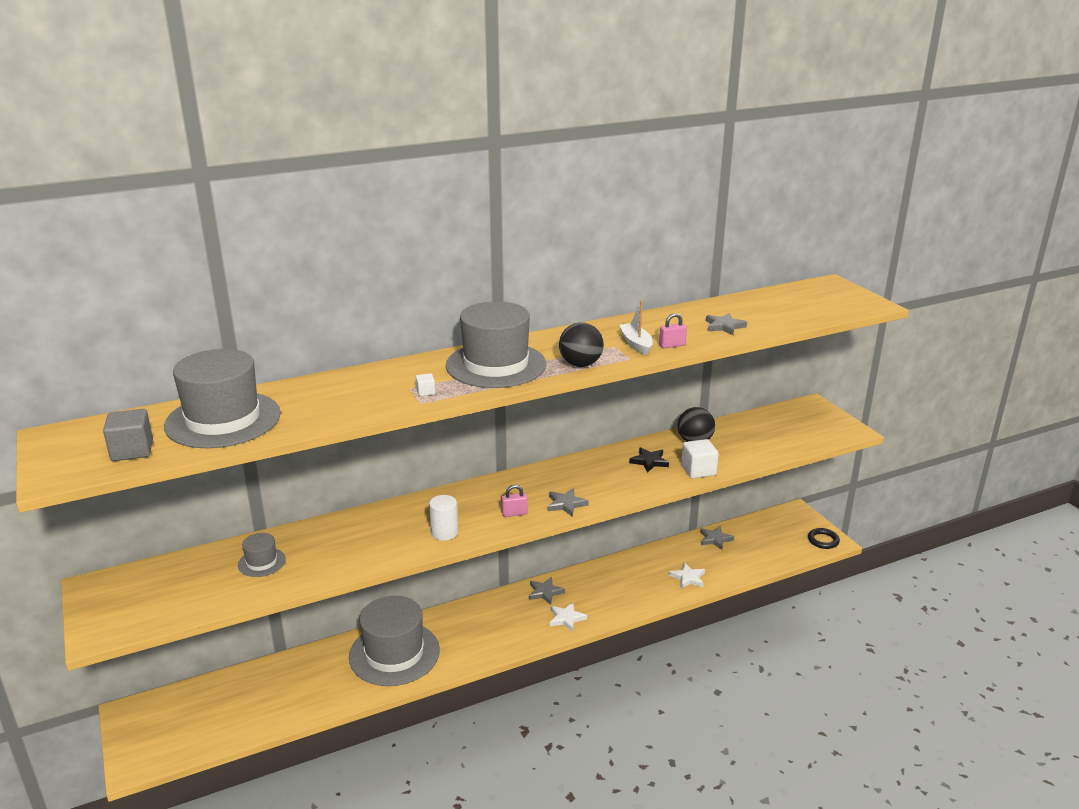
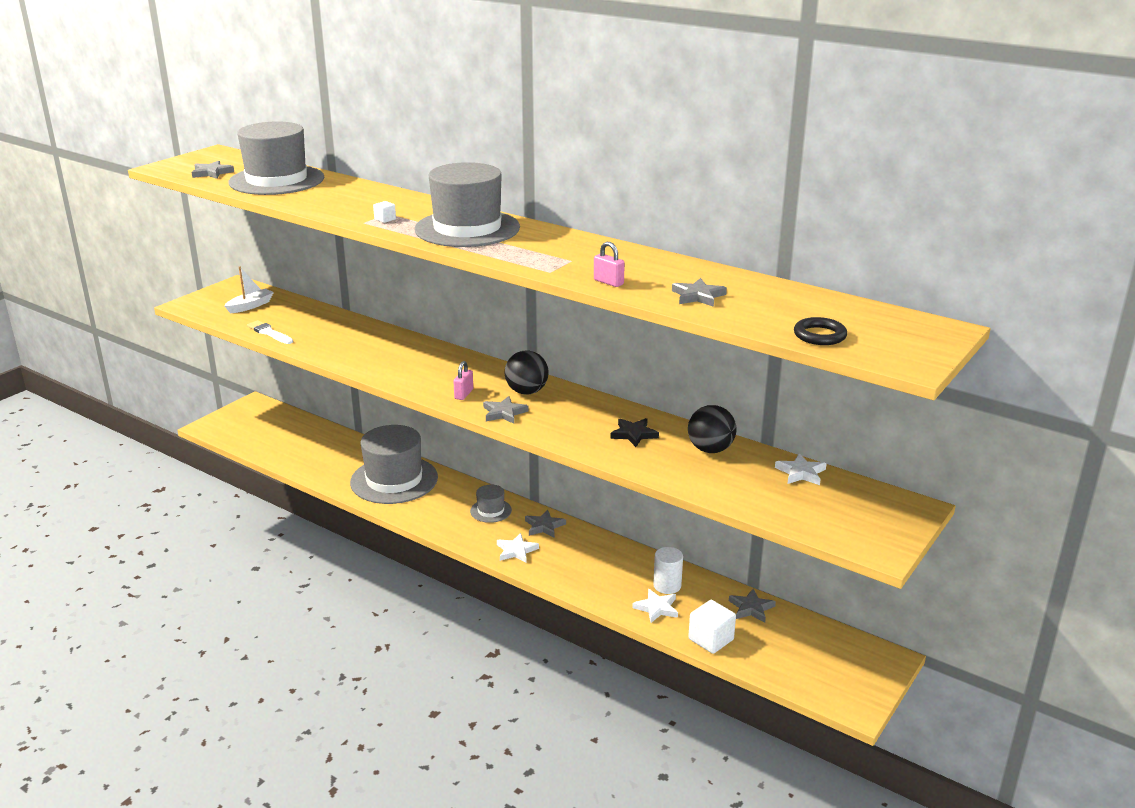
camera: 60 degrees right, 0 degrees up
(132, 450) = (211, 173): grey cube -> grey star
(256, 590) = (269, 333): none -> white brush
(261, 562) = (304, 323): grey hat -> grey hat (491, 511)
(444, 533) = (404, 374): white cylinder -> white cylinder (667, 585)
(514, 513) = (464, 394): pink padlock -> pink padlock turned 60 degrees clockwise
(580, 364) = (509, 256): black ball -> black ball (526, 392)
(636, 344) = (588, 267): white boat -> white boat (250, 306)
(698, 470) = (649, 465): white cube -> white cube (711, 639)
(748, 422) = (801, 473): none -> white star
(823, 540) = (848, 697): black ring -> black ring (819, 335)

